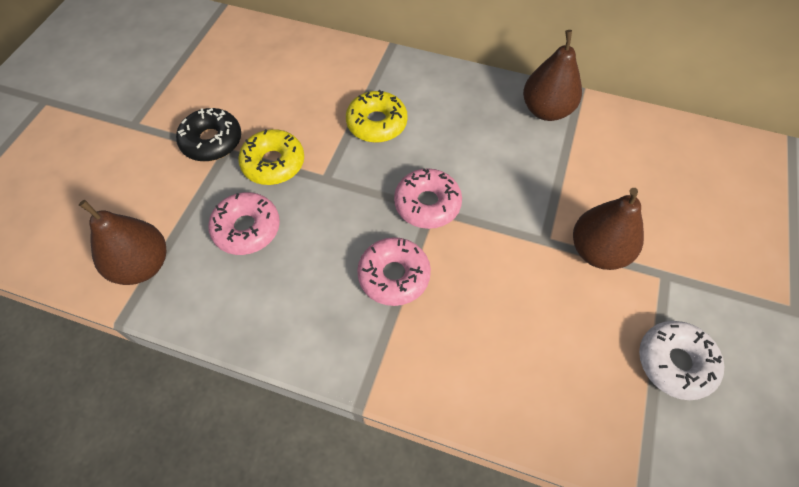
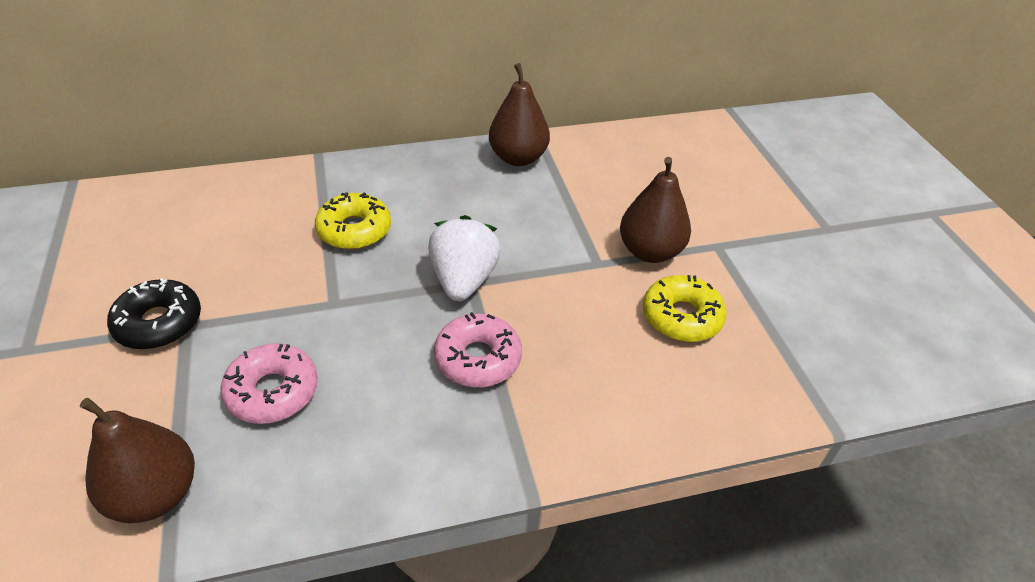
camera: 35 degrees left, 15 degrees down
(273, 163) = (258, 313): yellow donut -> yellow donut (681, 317)
(427, 204) = (463, 280): pink donut -> white strawberry
(675, 363) = (776, 308): white donut -> none

